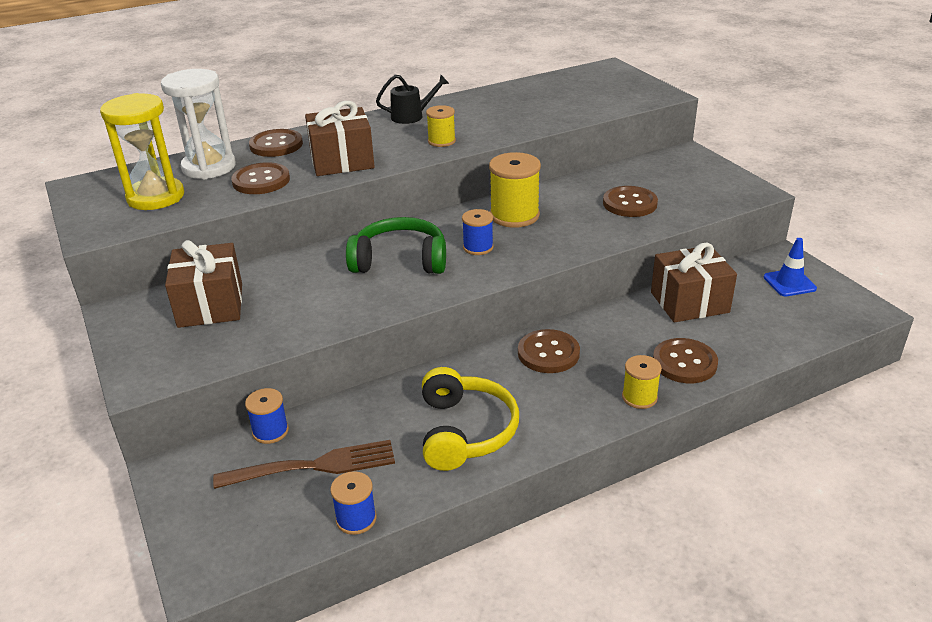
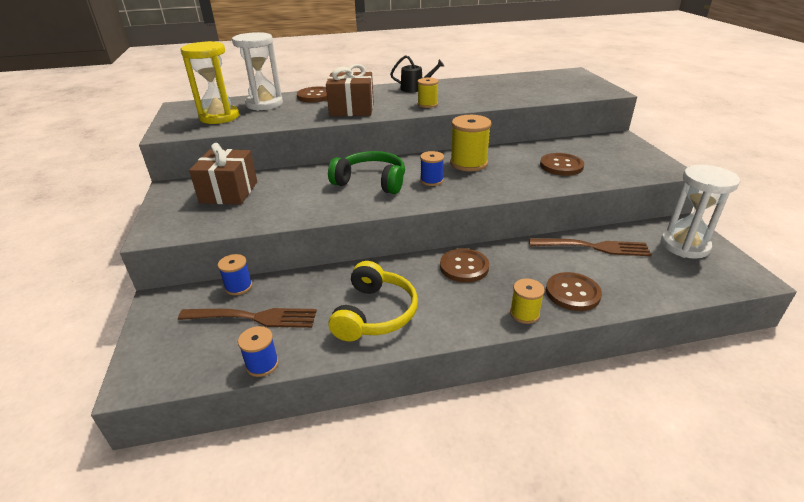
camera: 15 degrees right, 0 degrees up
(261, 181) = (291, 115): brown button -> none
(689, 302) = (592, 247): brown gift -> brown fork
(789, 283) = (684, 245): blue traffic cone -> white hourglass

